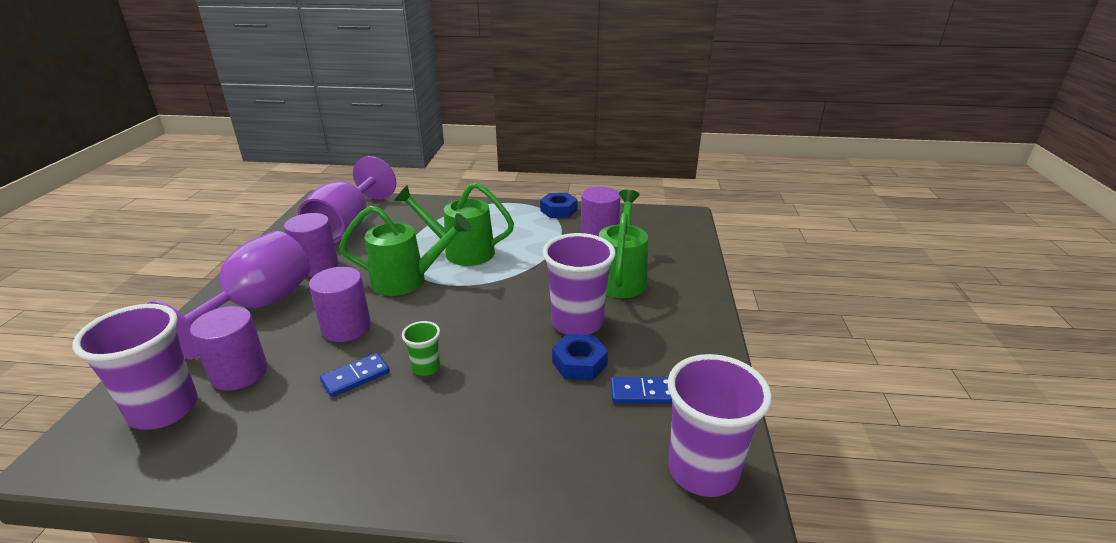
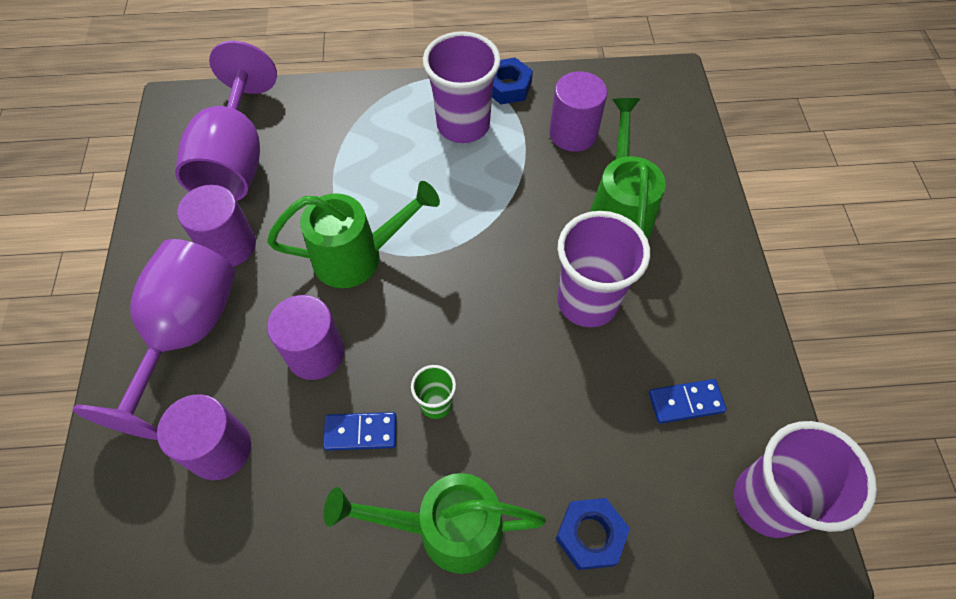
camera: 10 degrees left, 30 degrees up
(164, 409) = (160, 520): purple cup -> purple cup (463, 125)
(356, 377) = (361, 432): blue domino -> blue domino turned 45 degrees clockwise
(462, 252) = (407, 190): green watering can -> green watering can (447, 529)
(579, 363) = (607, 368): blue nut -> blue nut (590, 535)

